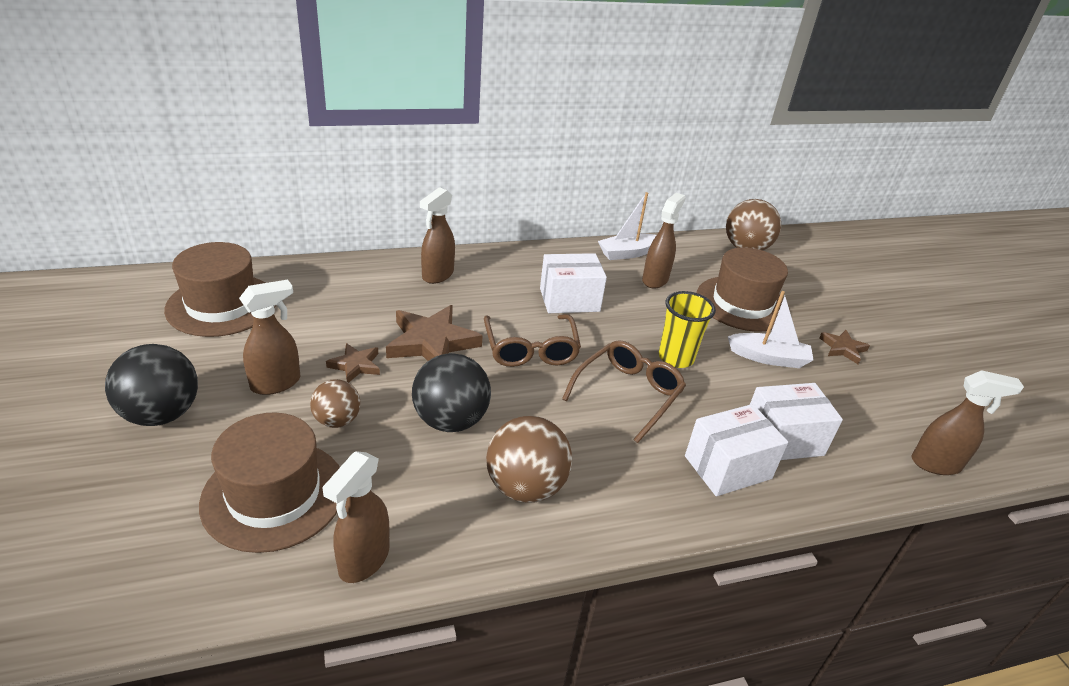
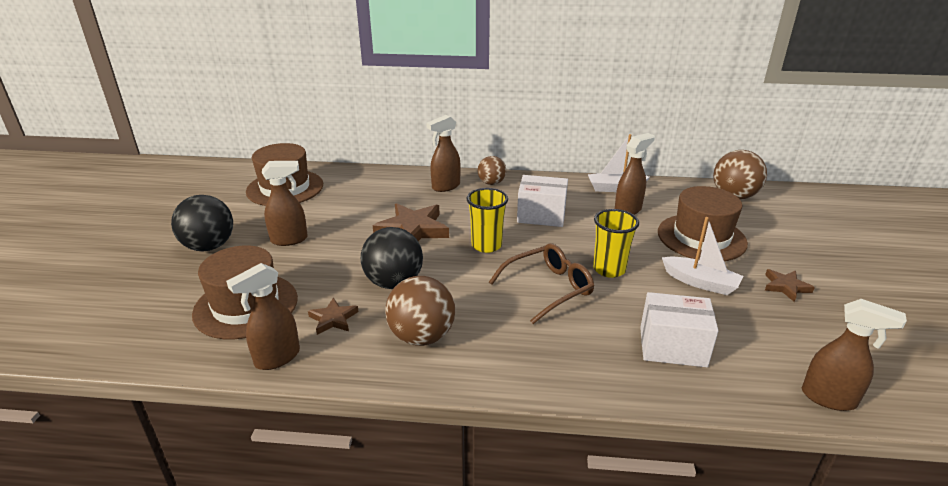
camera: 25 degrees right, 5 degrees down
(337, 420) = (315, 269): brown ball -> brown ball (491, 183)
(355, 365) = (349, 236): brown star -> brown star (333, 319)
(531, 349) = (486, 245): brown glasses -> yellow cup
(728, 467) = (604, 357): white box -> none

